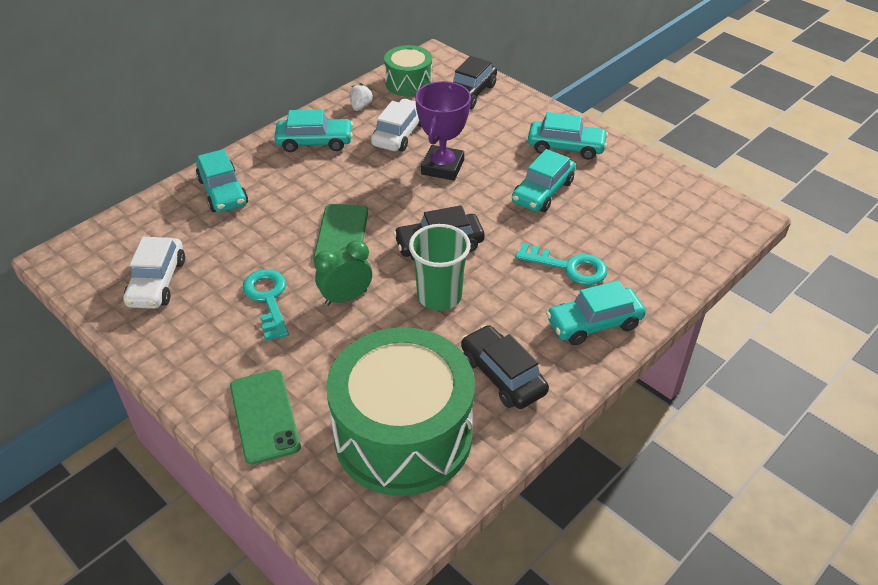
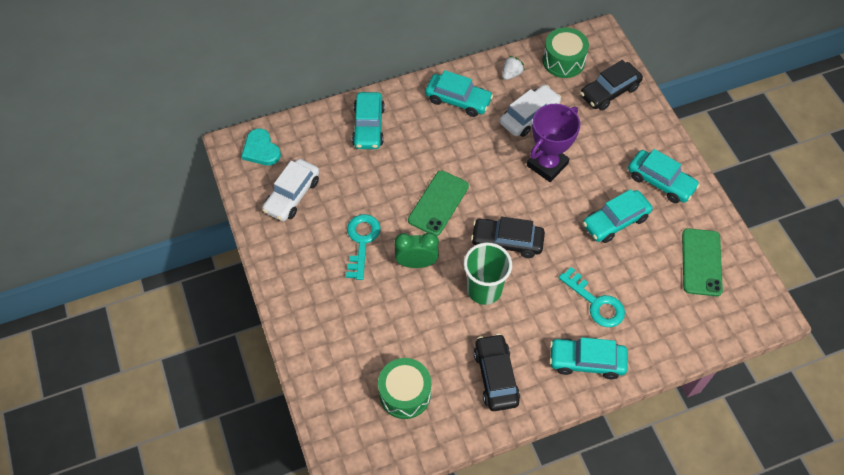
camera: 25 degrees right, 15 degrees up
(96, 251) = (261, 150): none -> turquoise heart
(264, 416) = (321, 339): green phone -> green phone (701, 262)
(403, 435) = (405, 393): green drum -> green drum, size x0.52

